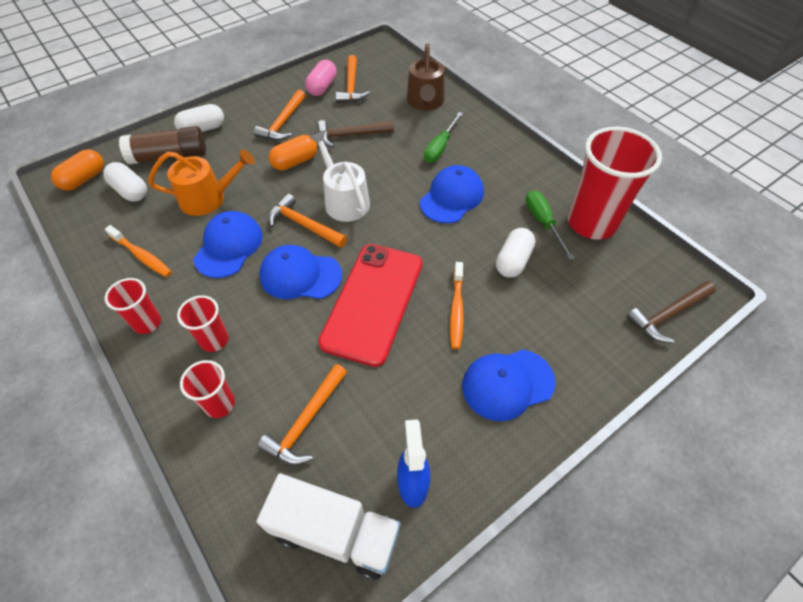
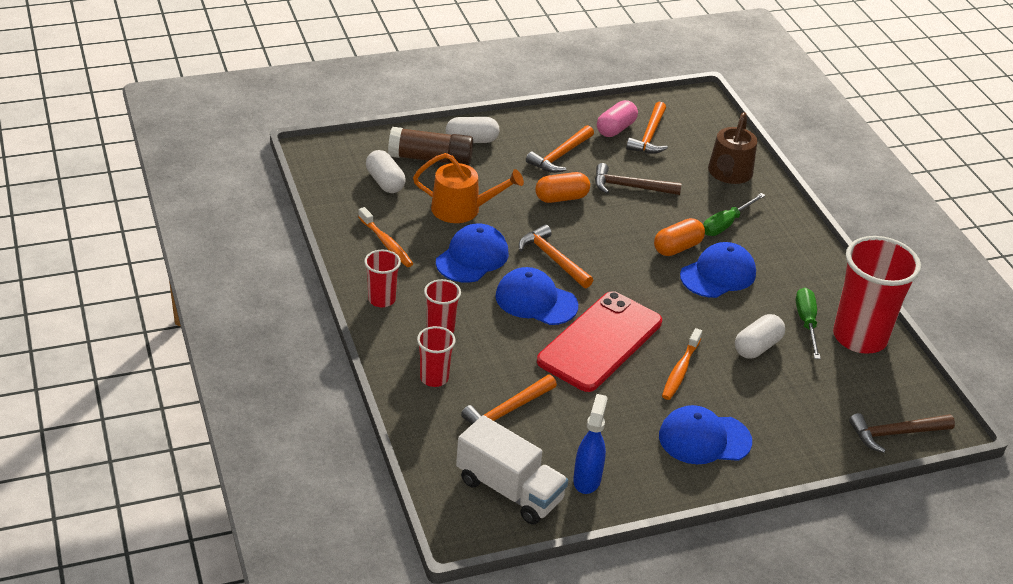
camera: 15 degrees right, 15 degrees down
(84, 179) = (340, 159): orange capsule -> orange capsule (677, 248)
(344, 200) = (602, 247): white watering can -> none

